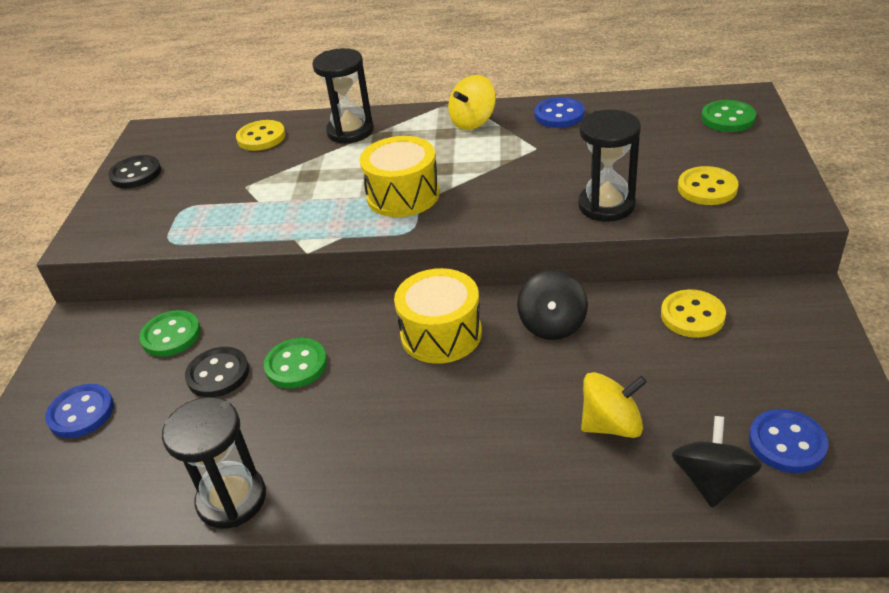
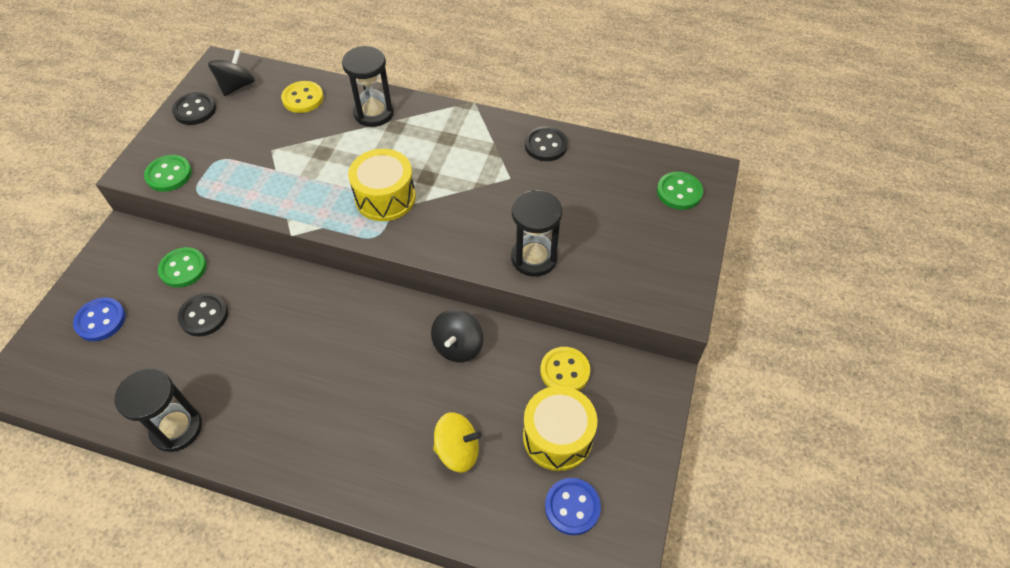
camera: 10 degrees right, 15 degrees up
(296, 365) = (260, 325): green button -> green button (169, 175)
(441, 334) = (374, 329): yellow drum -> yellow drum (557, 437)
(473, 121) = (474, 132): yellow spinning top -> none
(559, 115) = (546, 145): blue button -> black button
(707, 188) = (621, 264): yellow button -> none
(712, 480) = (503, 520): black spinning top -> black spinning top (237, 86)

